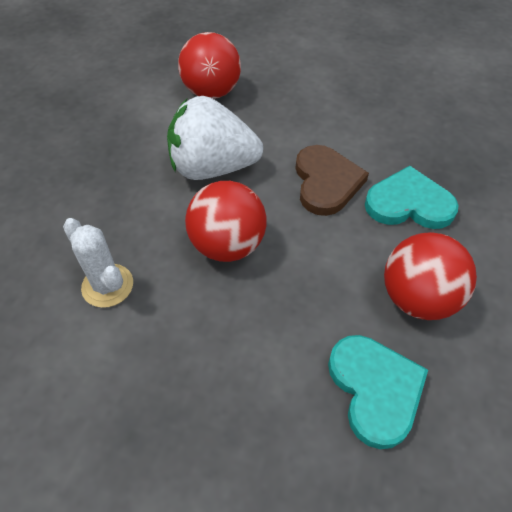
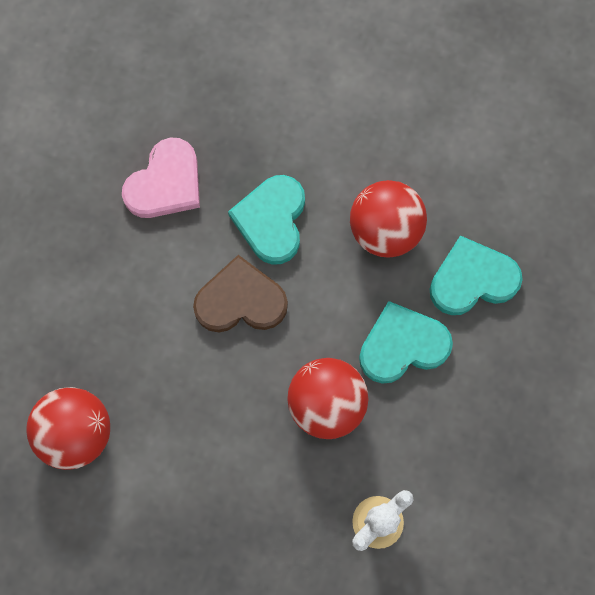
camera: 90 degrees left, 20 degrees up
(212, 168) = (216, 425): white strawberry -> none
(289, 312) = (402, 345): none -> turquoise heart
(427, 132) = (165, 183): none -> pink heart

